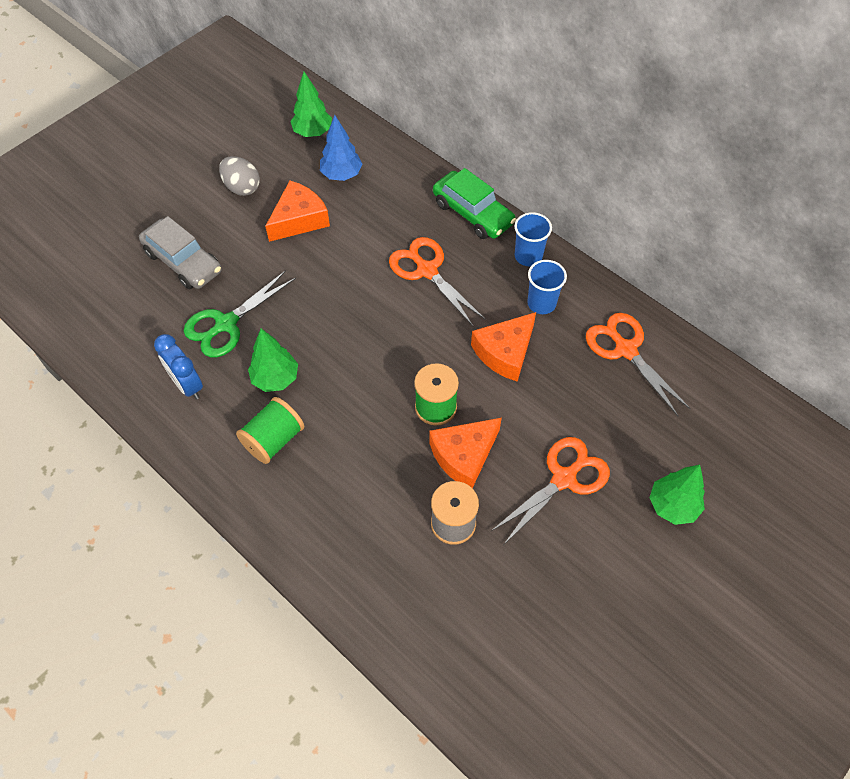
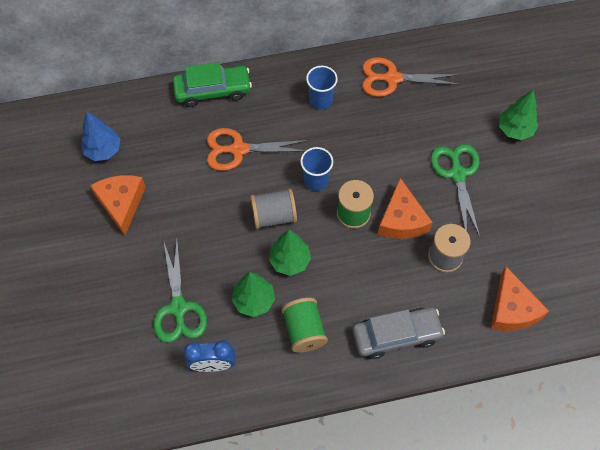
camera: 55 degrees left, 5 degrees up
(183, 262) = (93, 307): grey car -> grey car (396, 335)
(242, 187) = (54, 225): grey egg -> none
(313, 132) = (42, 144): green tree -> green tree (289, 261)
(378, 341) = (274, 216): none -> grey spool
(505, 352) = (342, 146): orange cheese -> orange cheese (512, 309)
(528, 256) = (277, 82): blue cup -> blue cup (316, 180)
(564, 478) = (457, 174): orange scissors -> green scissors

